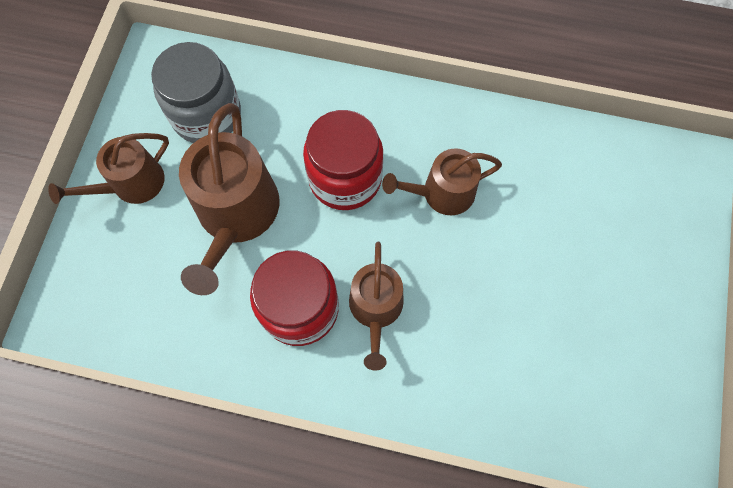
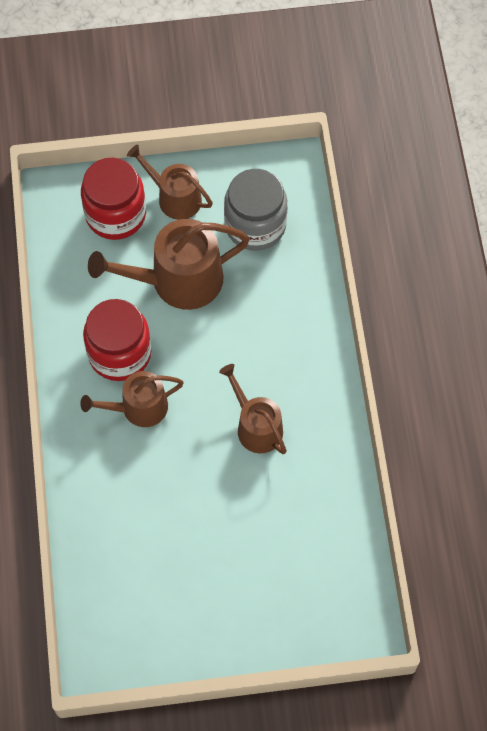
camera: 70 degrees right, 5 degrees down
(345, 178) = (240, 348): red jar -> red jar (115, 214)

